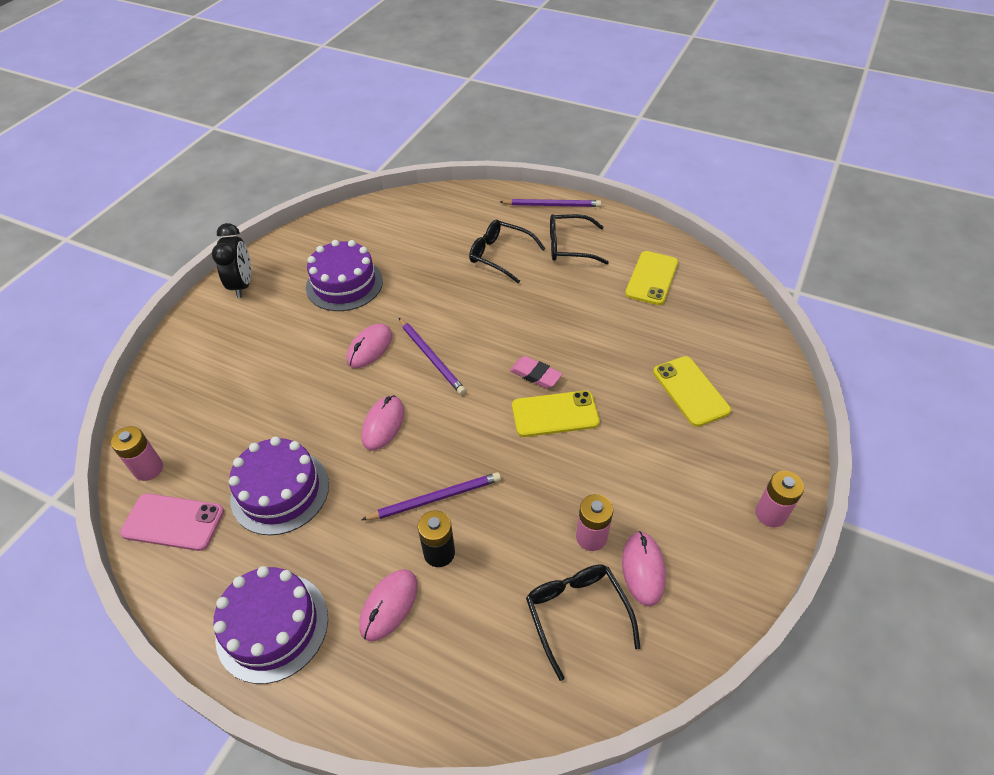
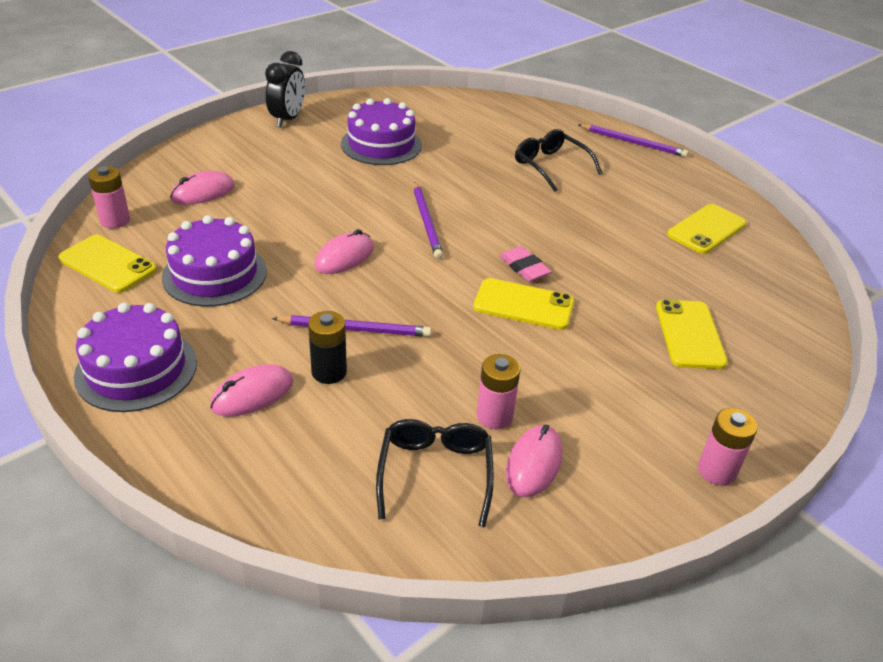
camera: 20 degrees right, 10 degrees down
(173, 522) = (108, 264): pink phone -> yellow phone
(370, 348) = (372, 197): pink mouse -> pink mouse (203, 192)
(570, 246) = (630, 179): black glasses -> none

